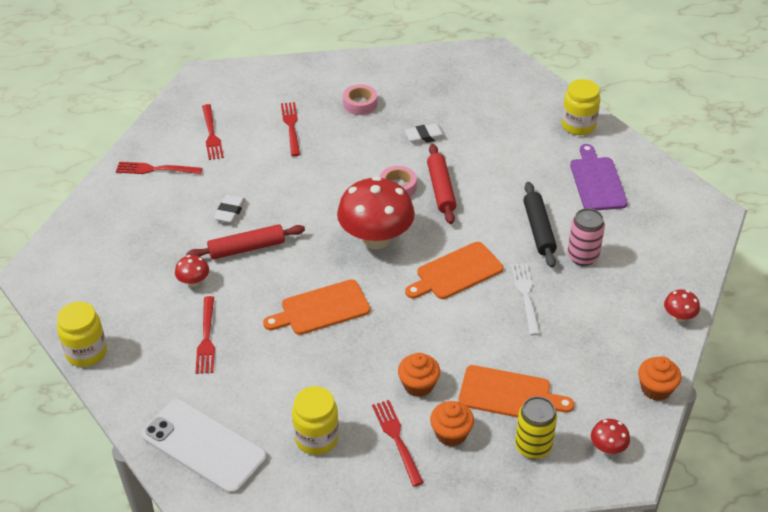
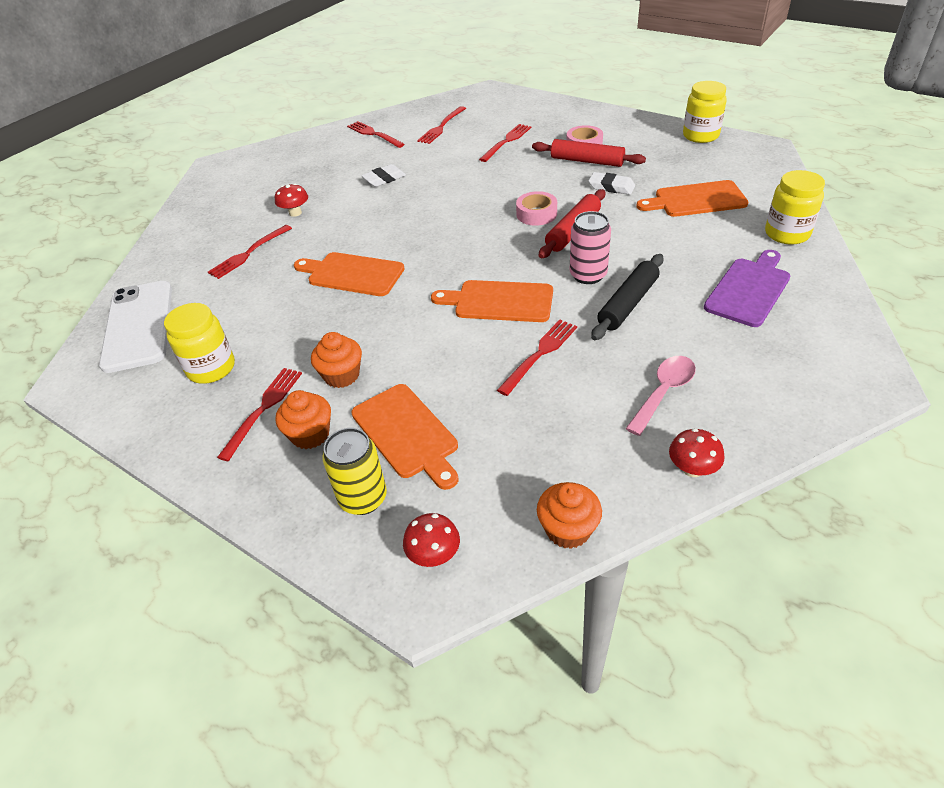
camera: 45 degrees right, 0 degrees up
(86, 352) = (171, 225): yellow jar -> yellow jar (700, 136)
(247, 248) = (360, 207): red rolling pin -> red rolling pin (587, 161)
(376, 239) = (465, 244): red mushroom -> none
(495, 122) = (696, 200): none -> orange cutting board
(525, 295) = (540, 354): white fork -> red fork
(582, 256) = (646, 349): pink can -> pink can (588, 275)
(620, 280) = (663, 392): none -> pink spoon

